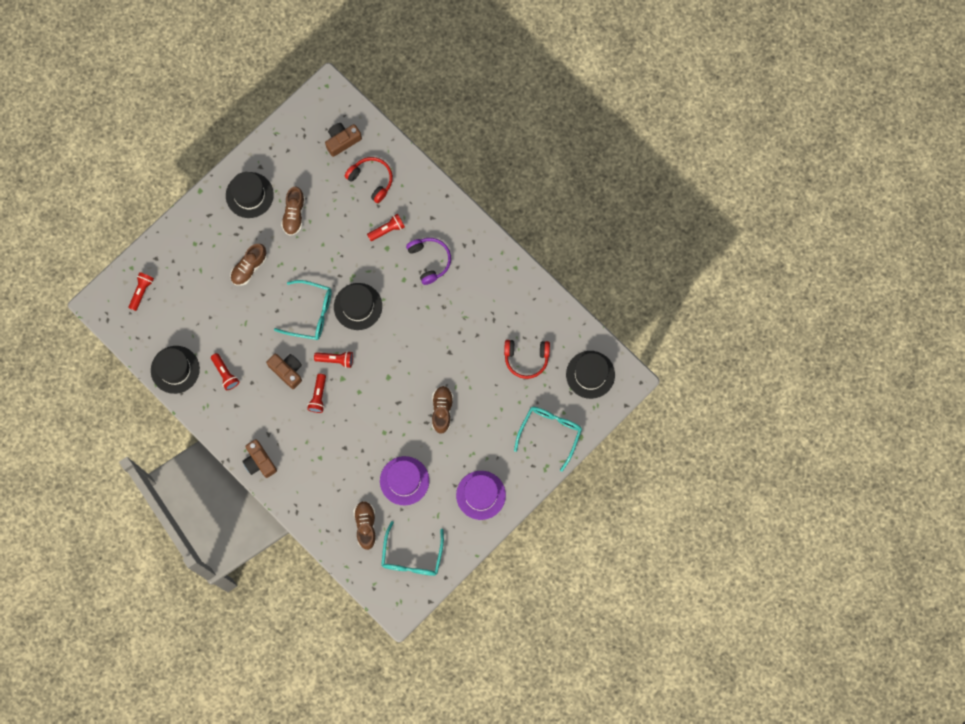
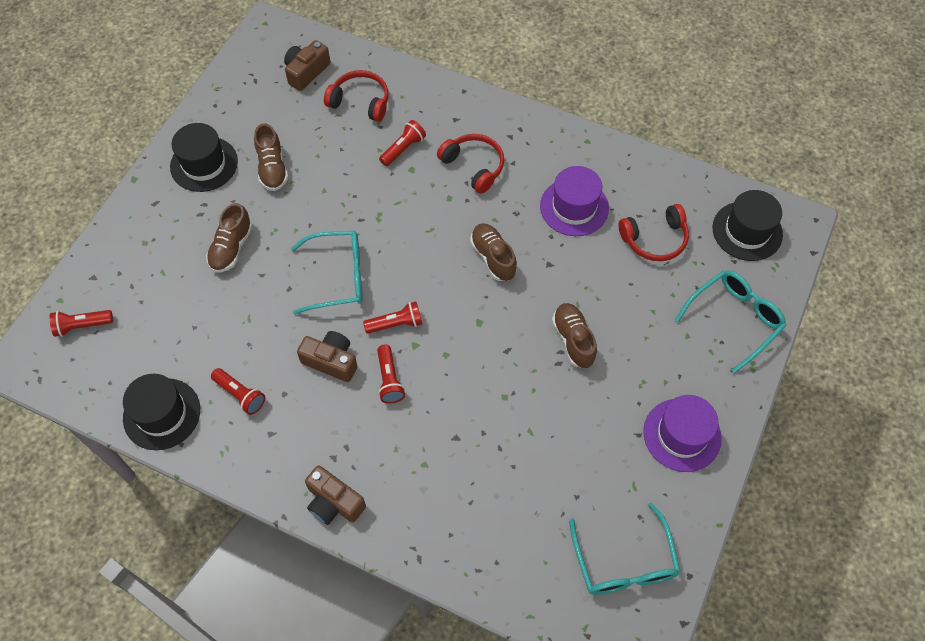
camera: 20 degrees left, 15 degrees down
(141, 291) = (82, 326): red flashlight -> red flashlight turned 105 degrees counterclockwise
(358, 306) = (400, 248): black hat -> none
(366, 525) = (534, 540): brown shoe -> brown shoe (493, 257)
(404, 480) = (563, 453): purple hat -> purple hat (574, 207)
(429, 260) = (474, 166): purple headphones -> red headphones
(550, 433) = (734, 319): turquoise glasses -> turquoise glasses turned 45 degrees clockwise

